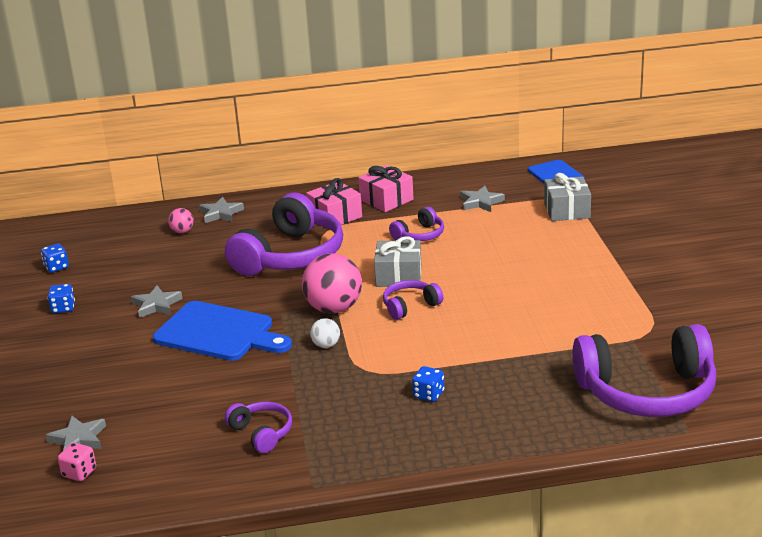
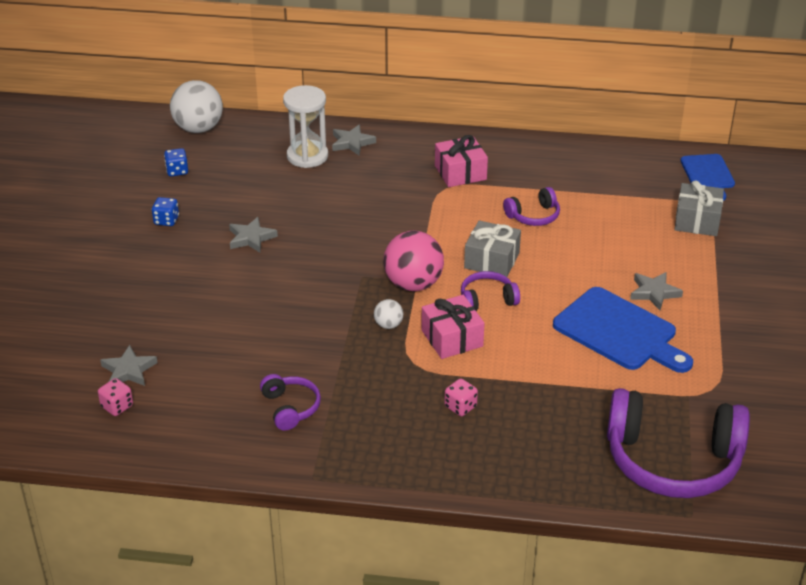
camera: 15 degrees right, 10 degrees up
(63, 230) = (198, 128): none -> white ball
(182, 231) = (307, 156): pink ball -> white hourglass
(218, 333) = (295, 285): blue cutting board -> blue cutting board (619, 332)
(290, 256) = (398, 211): purple headphones -> none
(386, 200) = (519, 164): pink gift -> pink gift (452, 338)
(428, 395) = (460, 407): blue dice -> pink dice
(481, 202) = (613, 189): grey star -> grey star (654, 292)

